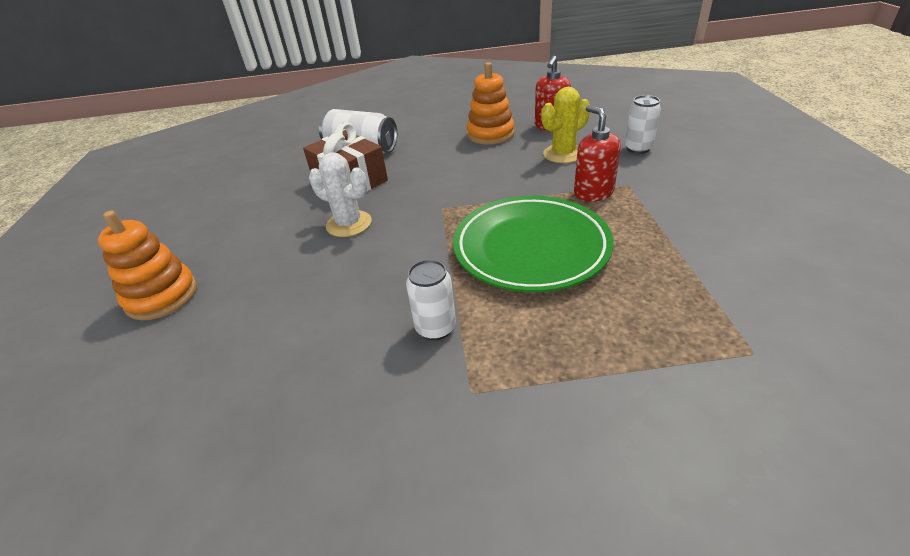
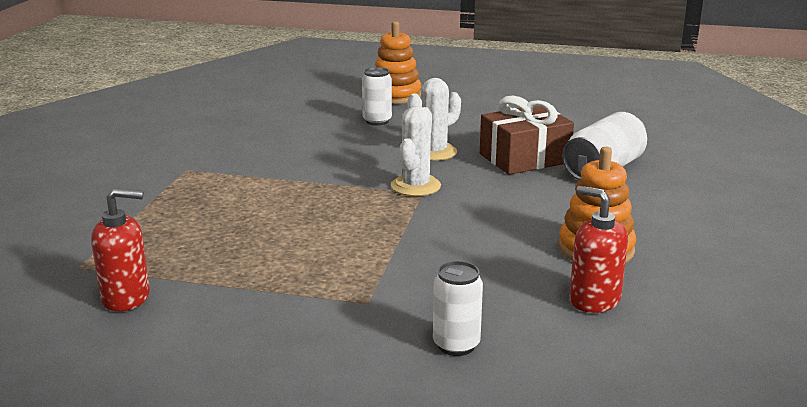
camera: 105 degrees right, 15 degrees down
(432, 213) = (415, 186): none -> white cactus
(435, 328) = (255, 167): white can -> white can (377, 121)
(531, 248) = (307, 217): green plate -> none
(563, 154) = (488, 284): yellow cactus -> none
(593, 193) = (369, 274): red soap dispenser -> red soap dispenser (126, 298)

